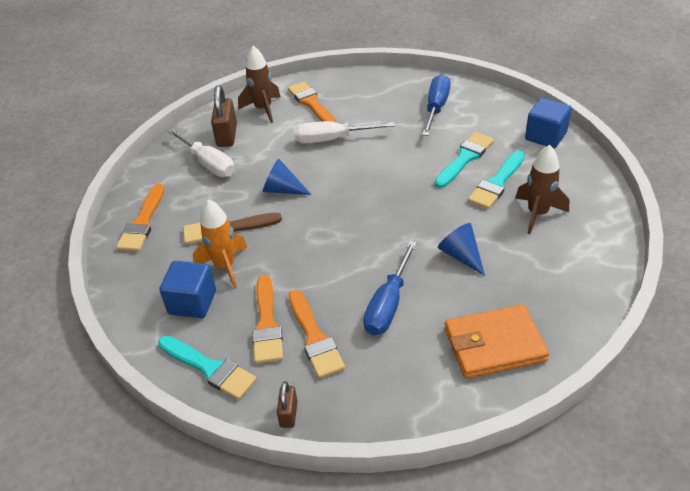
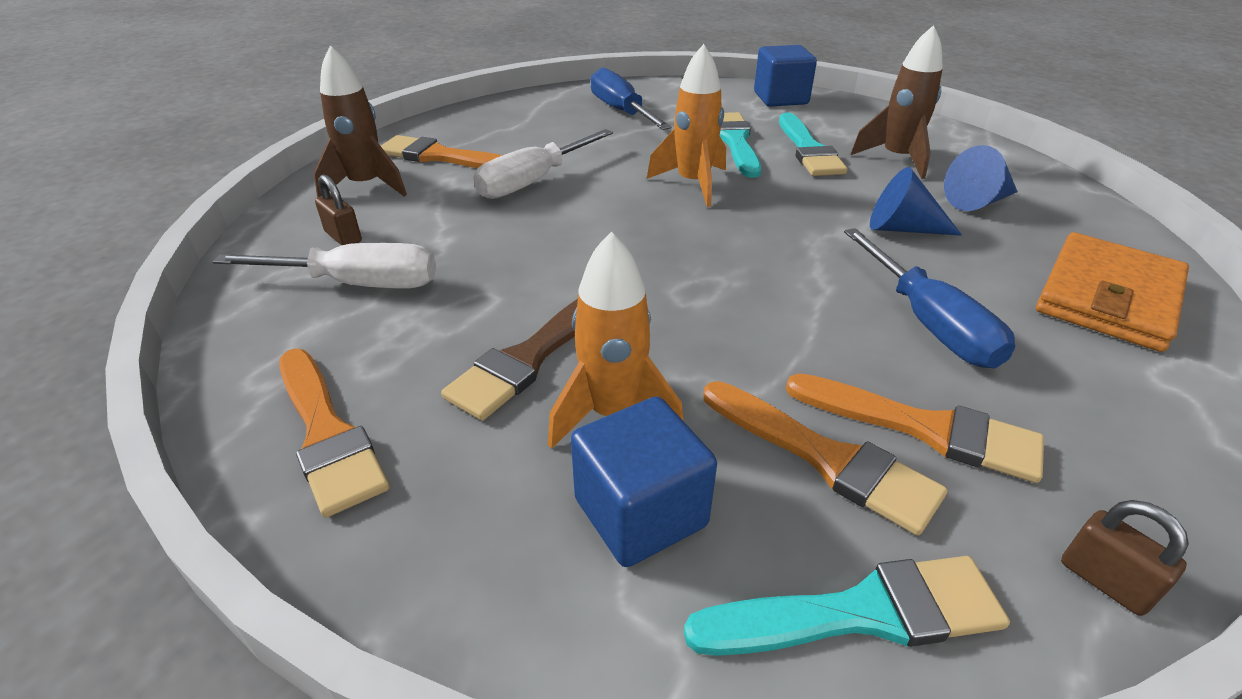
camera: 45 degrees left, 5 degrees down
(227, 136) = (343, 237): brown padlock -> brown padlock, size x0.58
(282, 189) = (548, 263): blue cone -> blue cone (978, 201)
(401, 176) = (693, 184): none -> orange rocket

